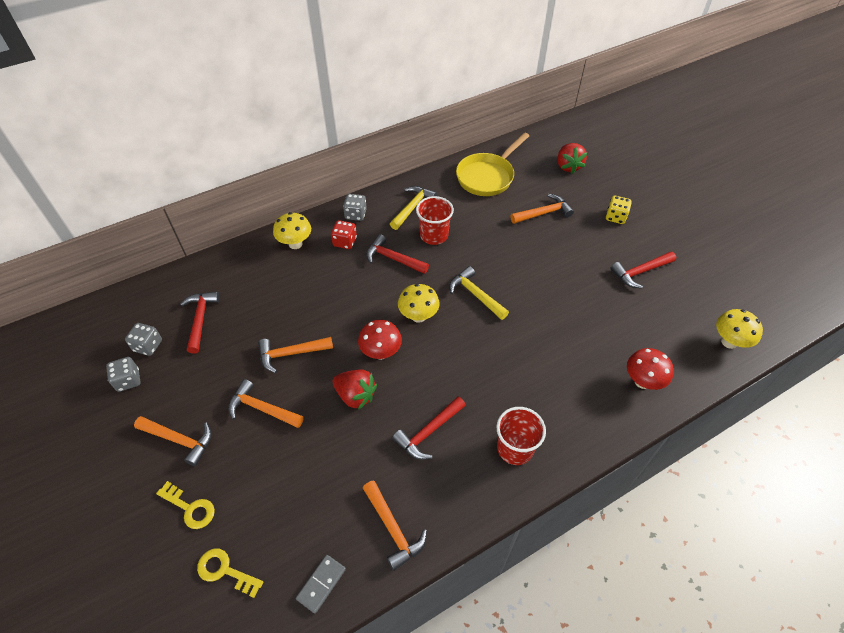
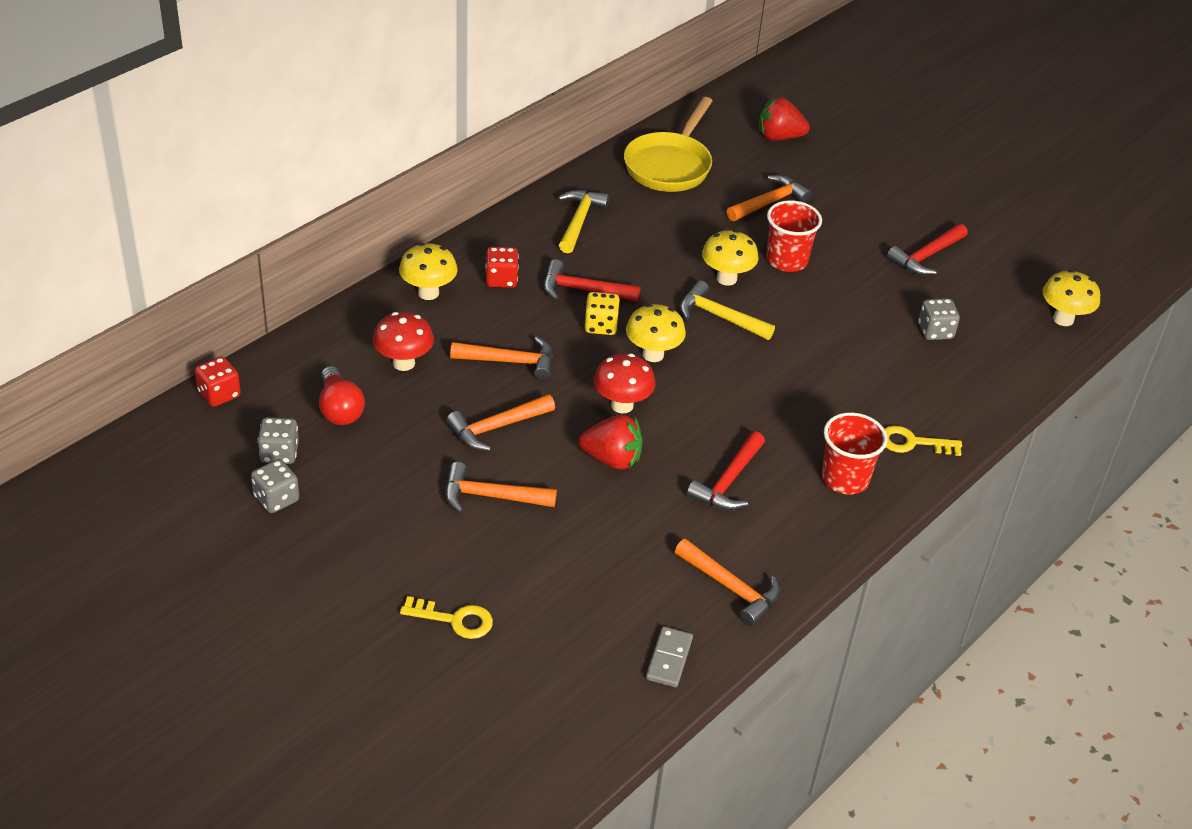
camera: 20 degrees left, 10 degrees down
(136, 294) = (219, 394): none -> red dice
(179, 440) = (394, 552): orange hammer -> orange hammer (510, 362)
(200, 319) = (339, 409): red hammer -> red light bulb
(225, 571) = (539, 672): yellow key -> yellow key (912, 443)
(355, 214) = (499, 242): grey dice -> grey dice (935, 331)
(434, 235) = (627, 252): red cup -> red cup (786, 260)
(492, 266) = (726, 279): none -> yellow mushroom
(568, 166) = (779, 137): red strawberry -> red strawberry turned 120 degrees clockwise
(615, 217) = (869, 194): yellow dice -> yellow dice (601, 326)
(642, 381) = (973, 380): red mushroom -> red mushroom (404, 363)

